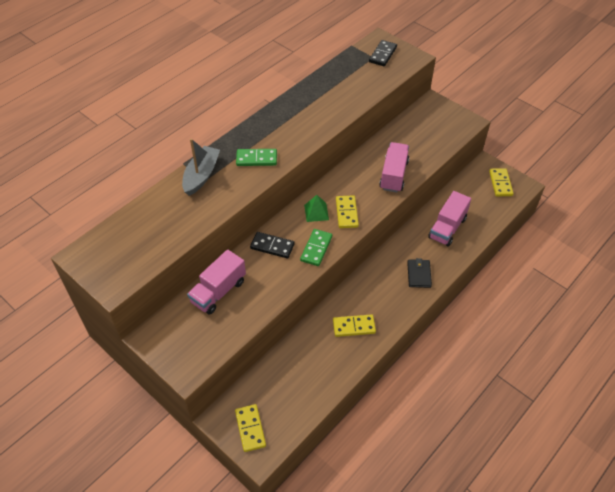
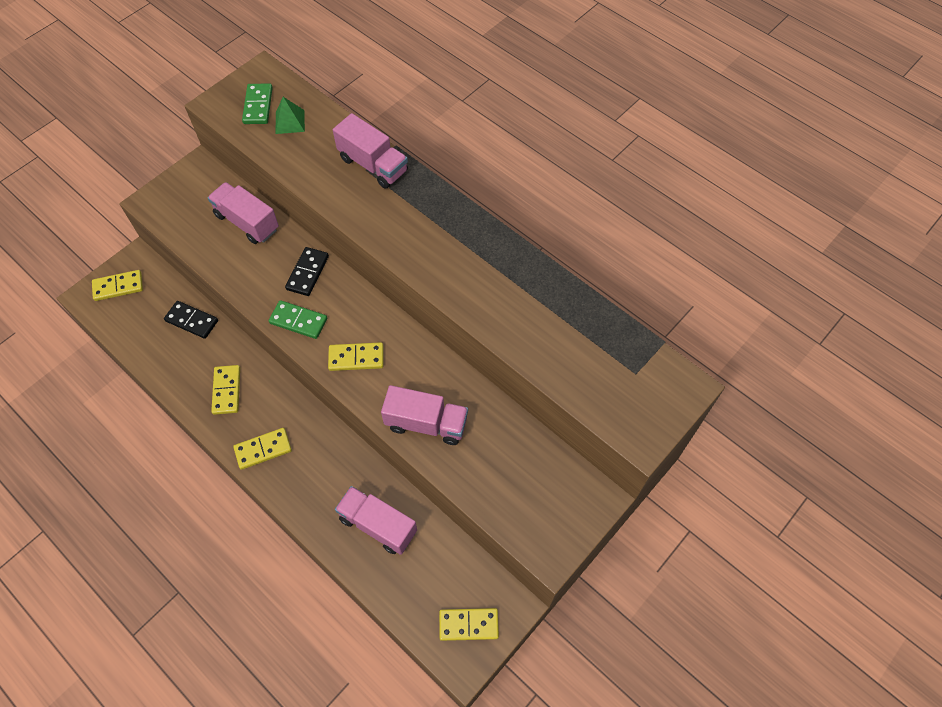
camera: 90 degrees right, 10 degrees up
(201, 175) = (373, 165): grey boat -> pink truck
(256, 159) = (400, 220): green domino -> green domino (258, 106)
(316, 212) = (360, 321): green pyramid -> green pyramid (290, 122)
(383, 54) = (644, 388): black domino -> black domino (192, 321)
(401, 297) = (263, 449): none -> yellow domino
(419, 274) = (297, 476): black wallet -> none

